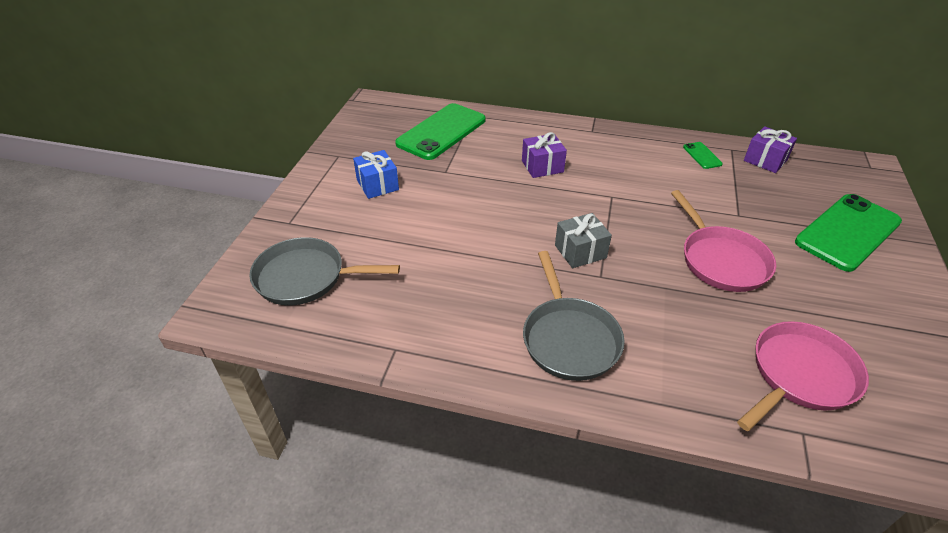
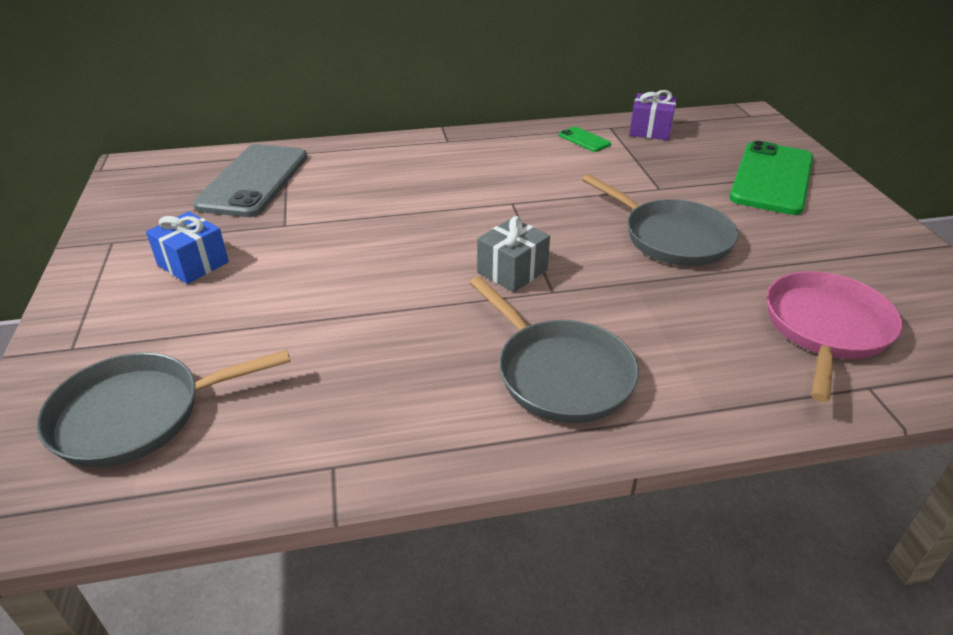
camera: 25 degrees left, 5 degrees down
(441, 132) = (254, 181): green phone -> grey phone
(542, 166) = (410, 190): purple gift -> none
(721, 260) = (671, 237): pink pan -> grey pan

